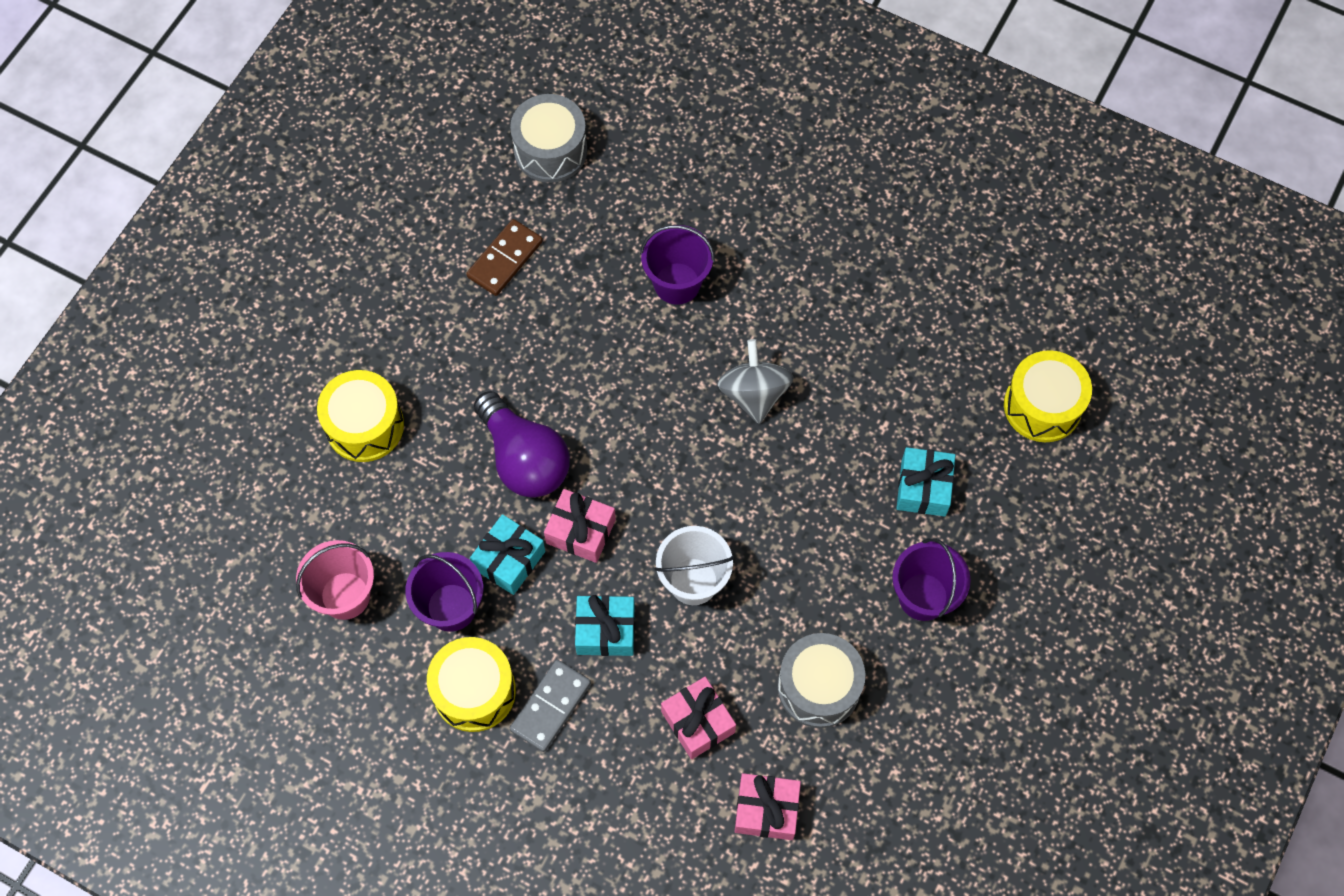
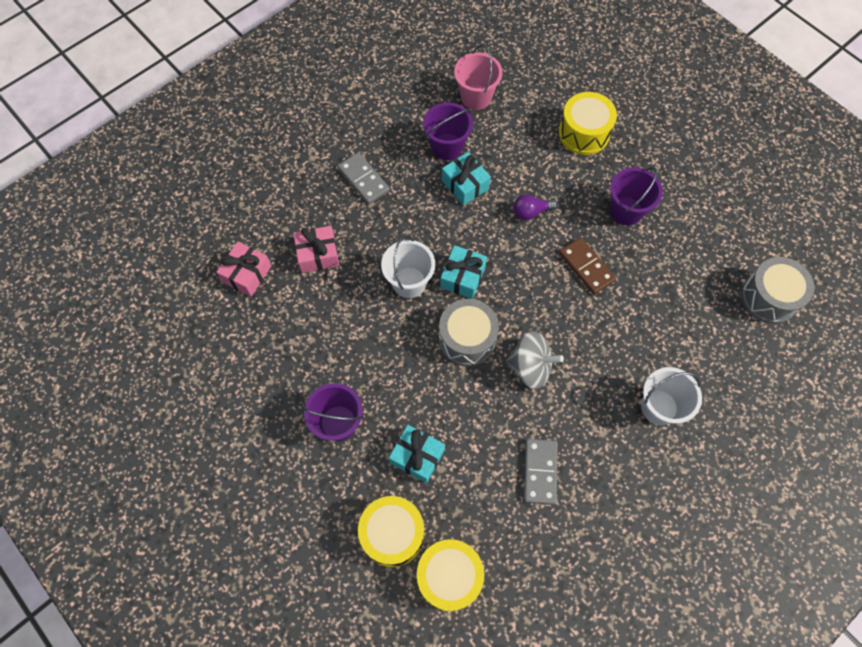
camera: 110 degrees right, 0 degrees up
(474, 691) = (390, 144): yellow drum -> yellow drum (392, 534)
(505, 259) = (684, 243): brown domino -> brown domino (586, 267)
(524, 458) = (531, 212): purple light bulb -> purple light bulb, size x0.51
(580, 531) = (469, 229): pink gift -> none
(605, 630) = (398, 222): turquoise gift -> turquoise gift (463, 277)
(677, 283) = (634, 346): purple bucket -> purple bucket (626, 211)
(746, 239) = (659, 407): none -> white bucket
(818, 687) = (307, 332): grey drum -> grey drum (467, 339)
(881, 346) = (540, 472): none -> grey domino

